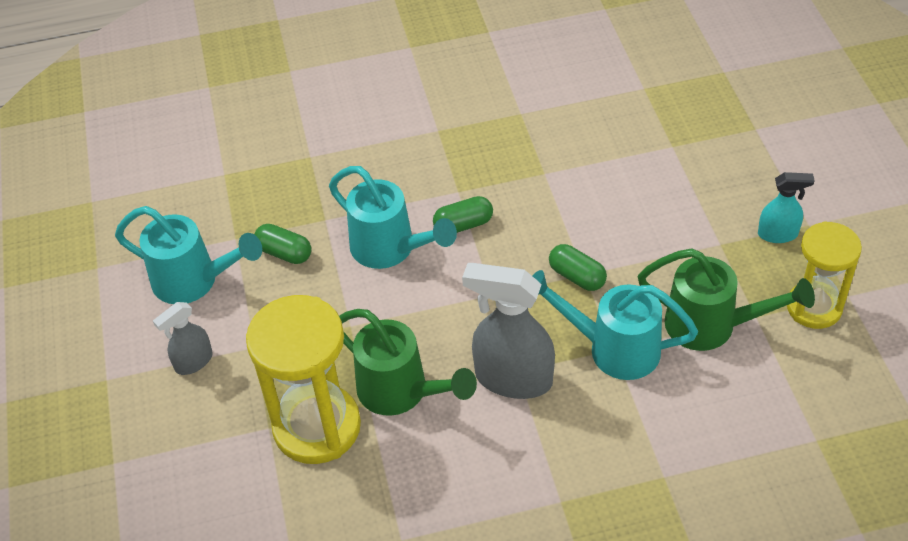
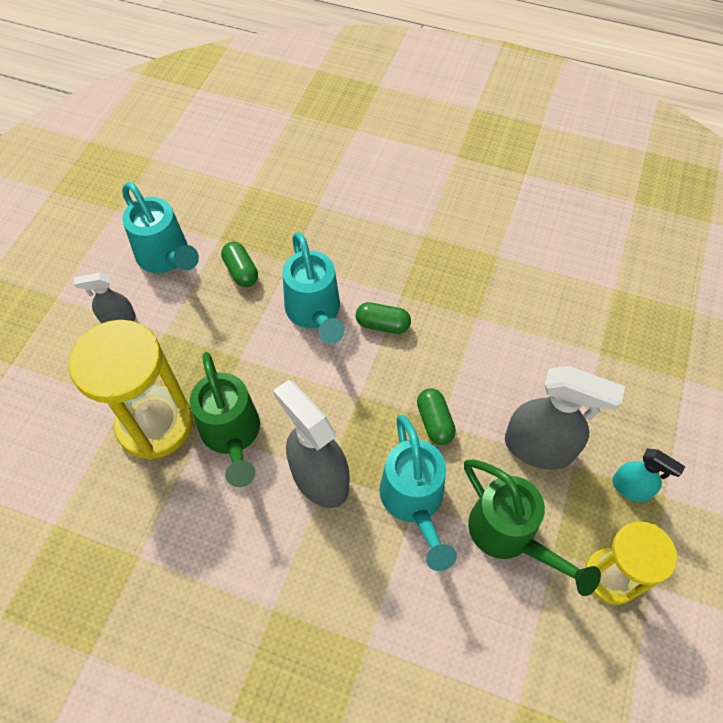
camera: 30 degrees right, 10 degrees up
(612, 348) = (414, 502): turquoise watering can -> turquoise watering can turned 150 degrees counterclockwise
(681, 246) = (539, 448): none -> grey spray bottle

